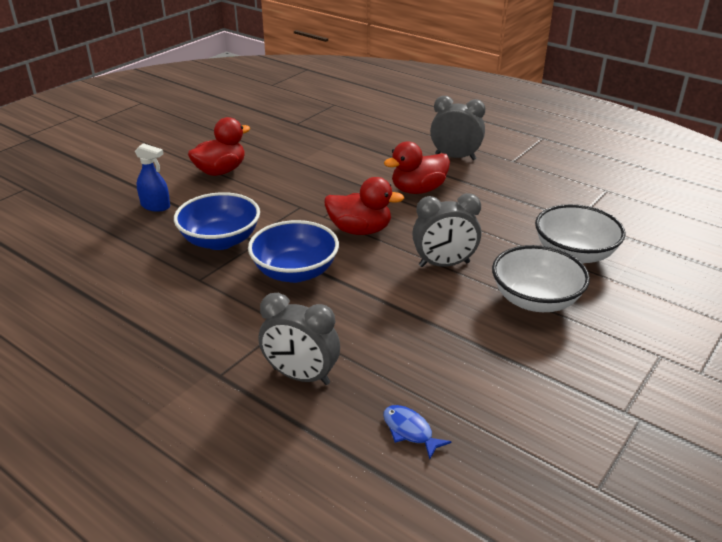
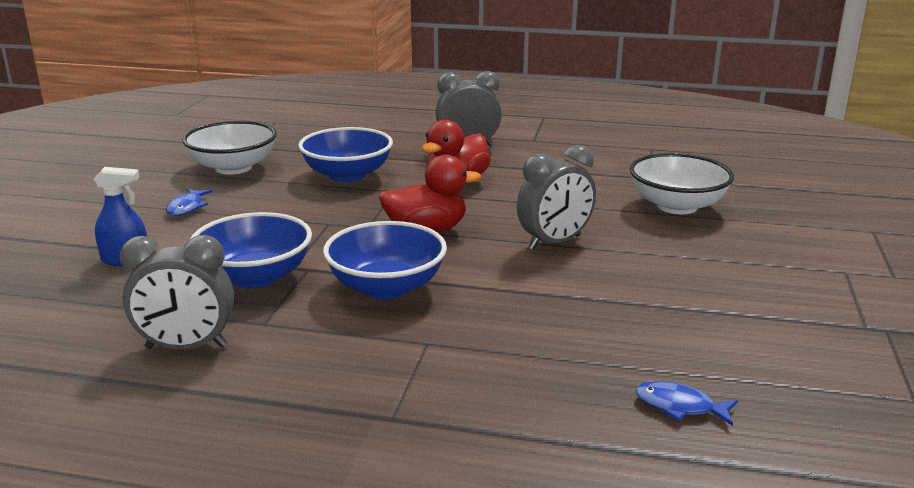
camera: 25 degrees left, 10 degrees down
(220, 171) = (187, 207): red duck -> blue fish
(301, 376) = (499, 389): grey clock -> grey clock (186, 347)
(345, 165) = (347, 175): none -> blue bowl
(535, 300) = (681, 253): white bowl -> white bowl (233, 167)

